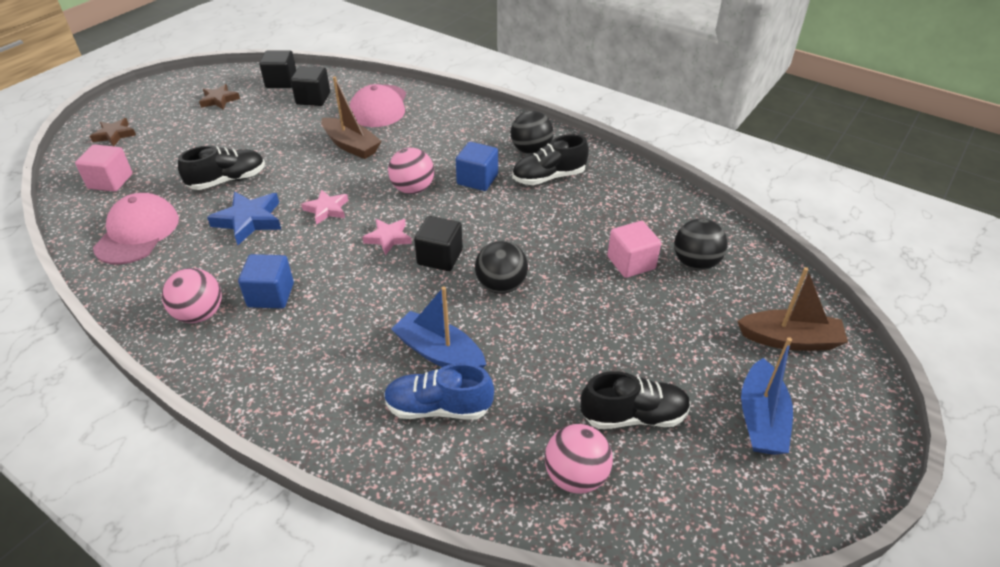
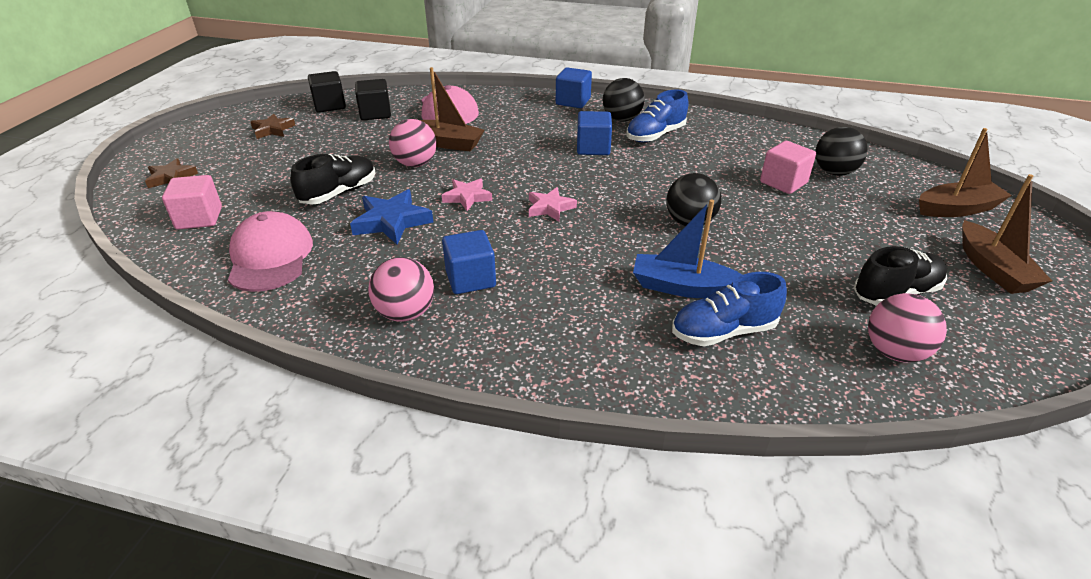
camera: 20 degrees left, 5 degrees down
(413, 189) = (539, 166): pink ball -> pink ball (415, 164)
(440, 257) = (613, 212): black cube -> none
(500, 119) = (573, 101): none -> blue cube
(549, 177) = (655, 135): black shoe -> blue shoe
(761, 419) = (992, 269): blue boat -> brown boat

